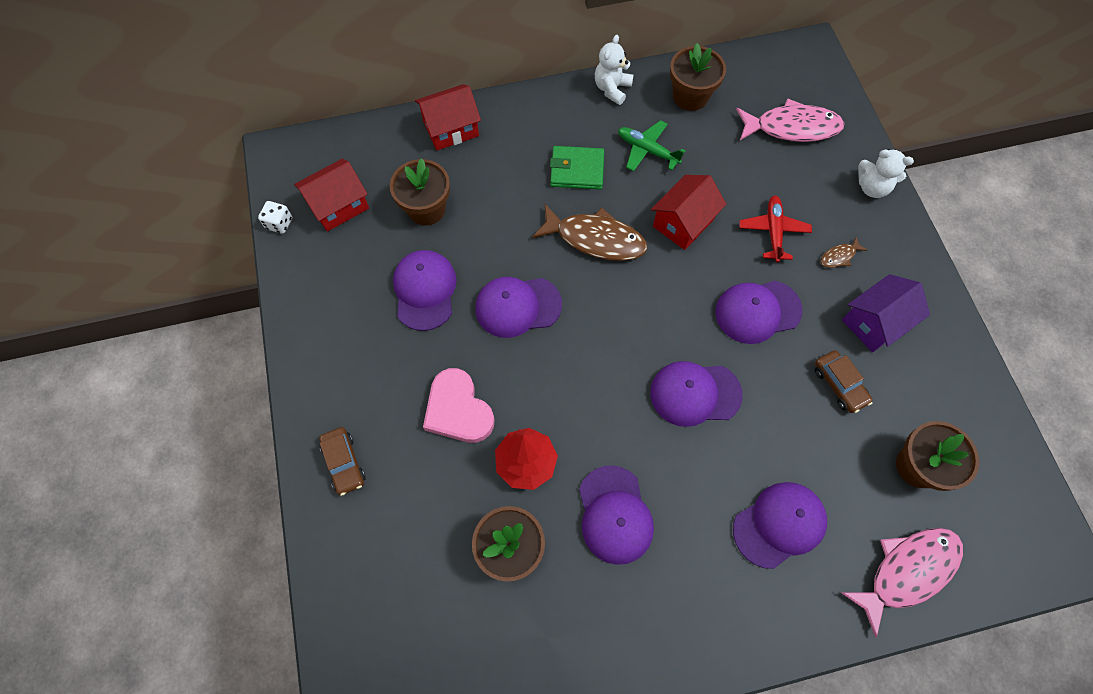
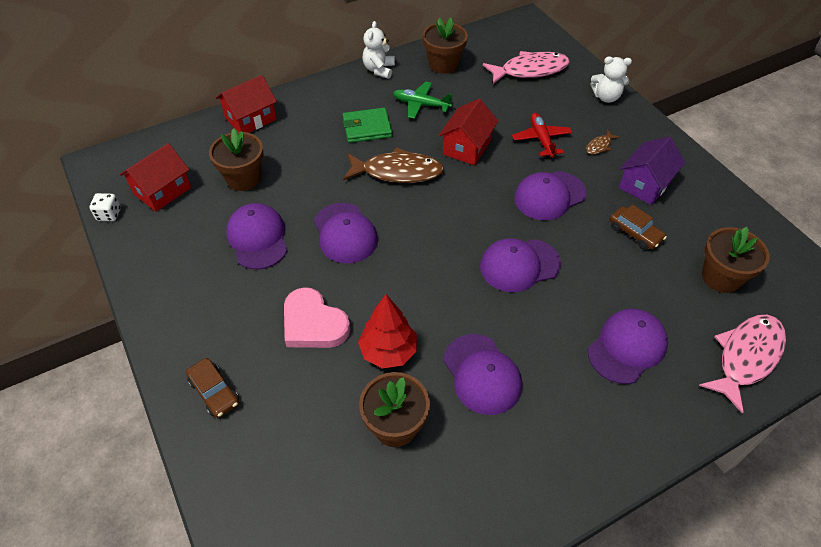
camera: 15 degrees left, 15 degrees down
(517, 306) = (345, 233): purple cap -> purple cap turned 90 degrees counterclockwise

